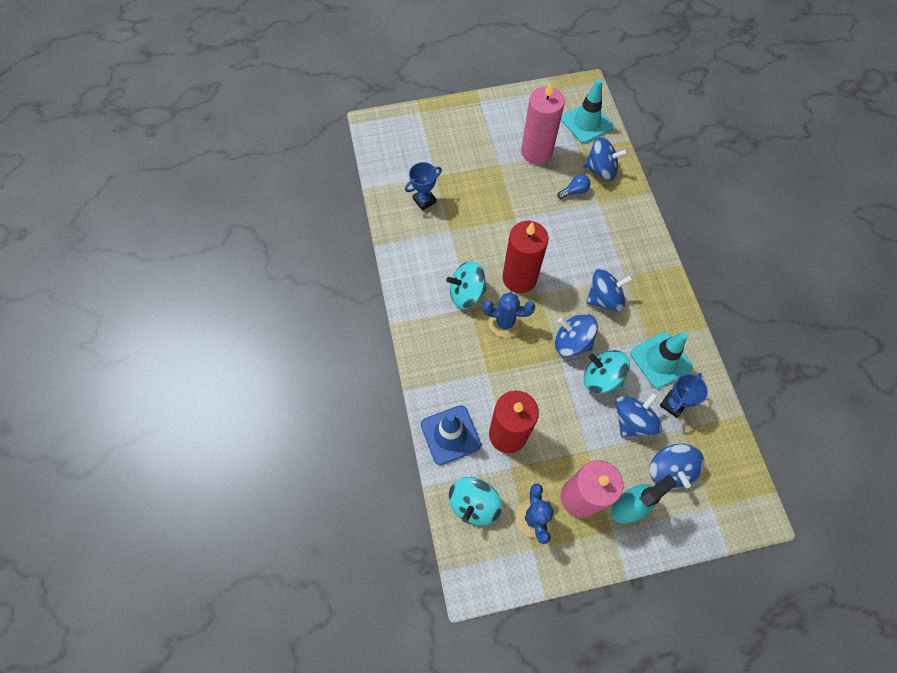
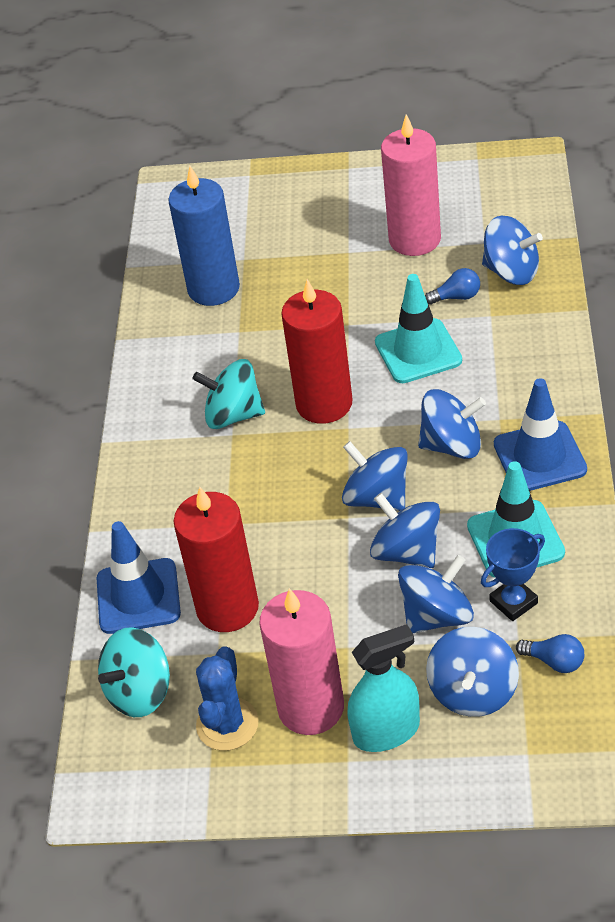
camera: 20 degrees right, 20 degrees down
(424, 200) = (213, 289): blue trophy -> blue candle
(505, 323) = (279, 460): blue cactus -> none
(586, 123) = (511, 207): turquoise traffic cone -> turquoise traffic cone (418, 351)
(601, 378) = (407, 552): turquoise spinning top -> blue spinning top
(657, 300) = (539, 457): none -> blue traffic cone
(708, 441) = (554, 661): none -> blue light bulb

